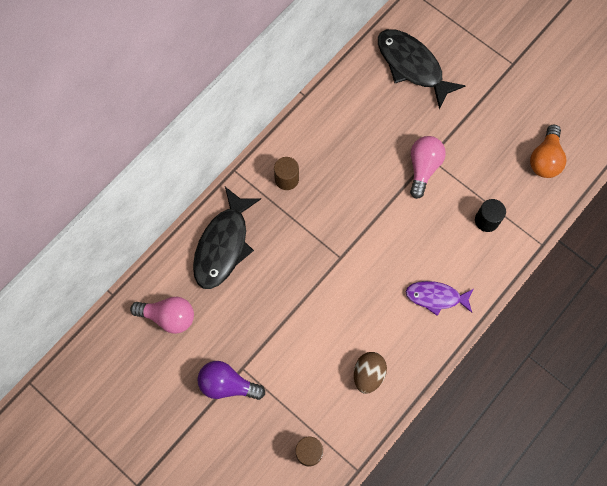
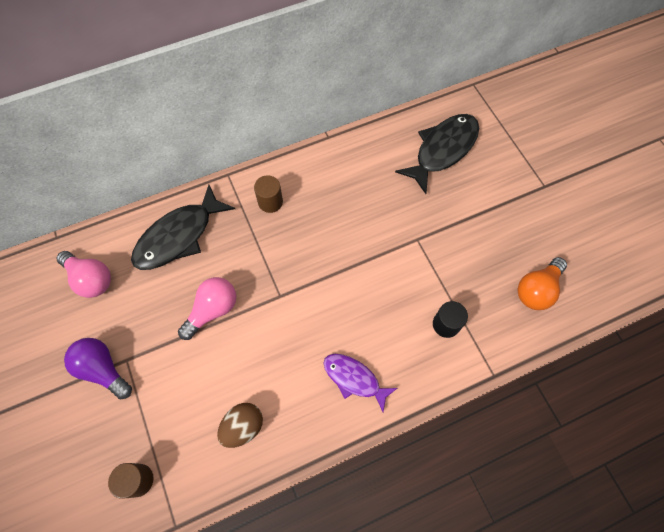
camera: 25 degrees right, 5 degrees down
(412, 66) = (442, 150): black fish -> black fish turned 60 degrees clockwise
(423, 168) = (406, 246): pink light bulb -> pink light bulb (212, 310)

